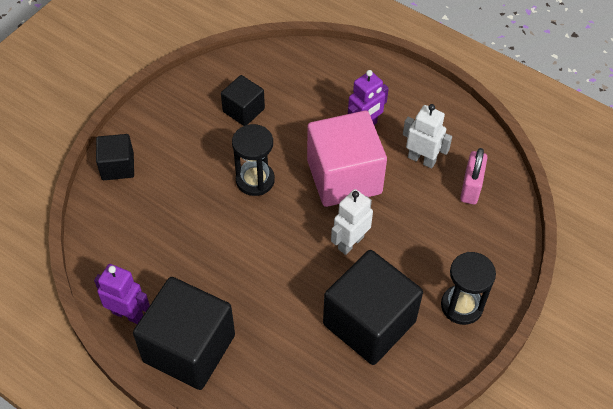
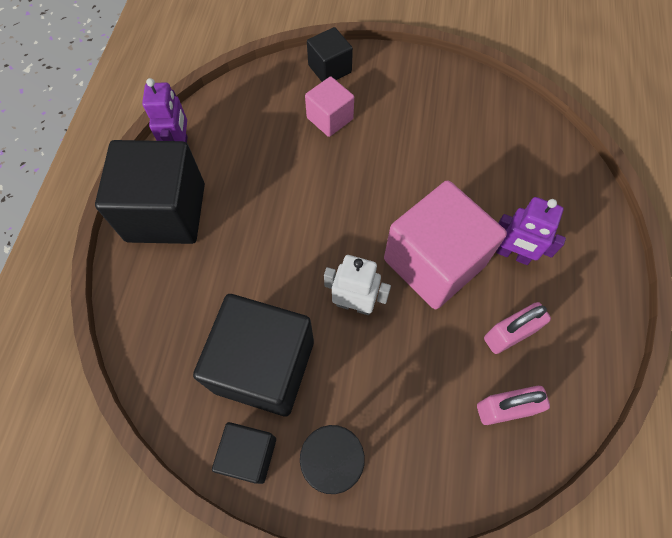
camera: 65 degrees right, 10 degrees up
(170, 188) = (330, 118): none -> pink cube
(243, 110) = (457, 135): black cube -> black cube (249, 454)
(255, 180) = (380, 182): black hourglass -> none
(422, 159) = (509, 335): white robot -> pink padlock

